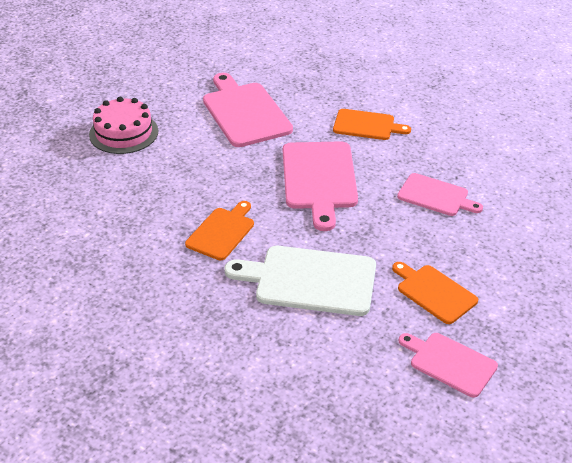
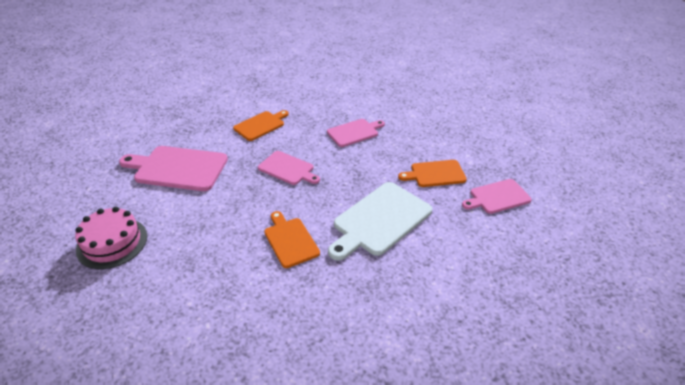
camera: 55 degrees left, 0 degrees up
(319, 179) = (288, 169): pink cutting board -> pink cutting board, size x0.61

